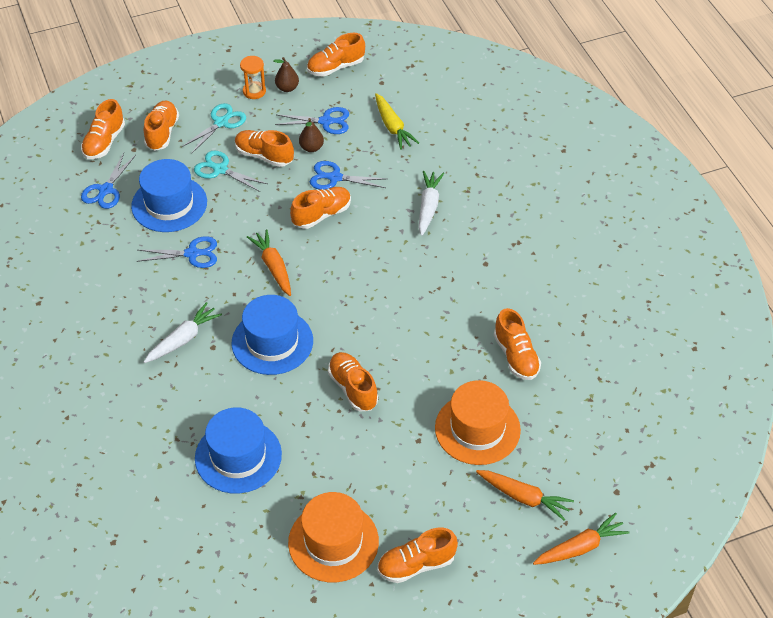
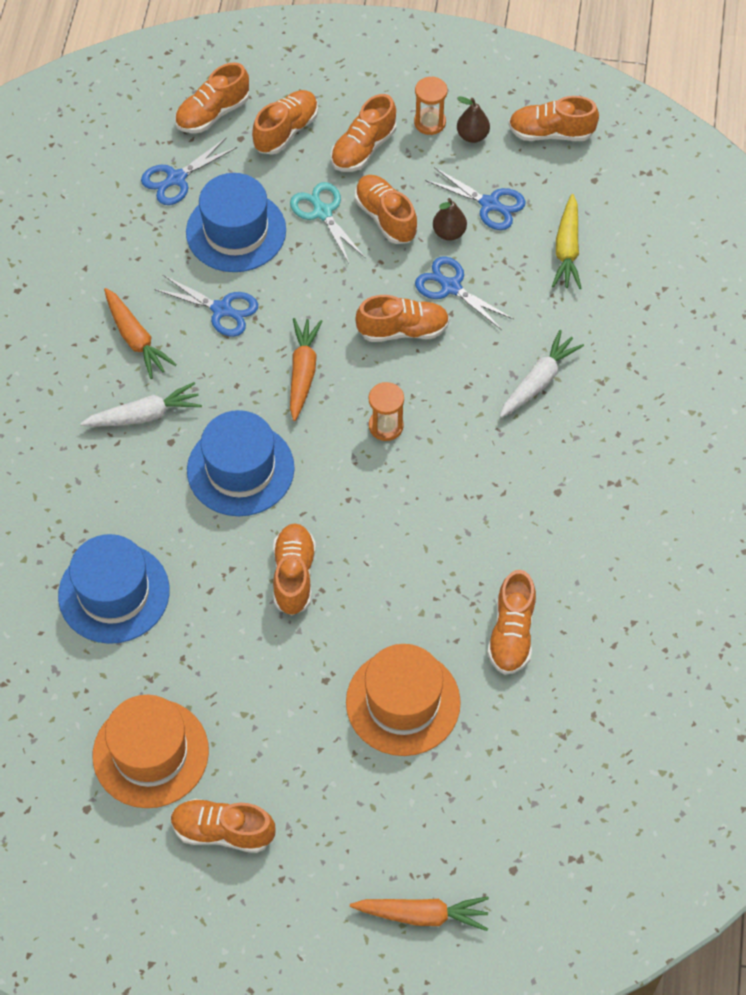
camera: 30 degrees right, 10 degrees up
(221, 123) = (363, 148): turquoise scissors -> orange shoe
(350, 274) = (386, 426): none -> orange hourglass
(524, 497) = (399, 817): orange carrot -> orange carrot (136, 339)

